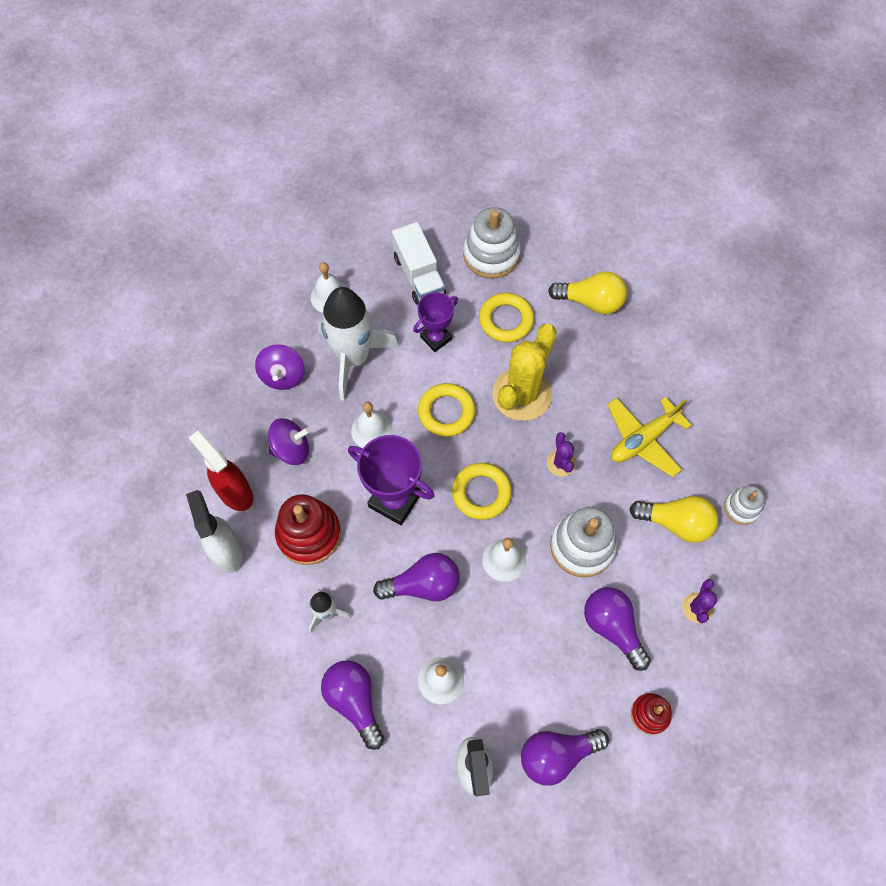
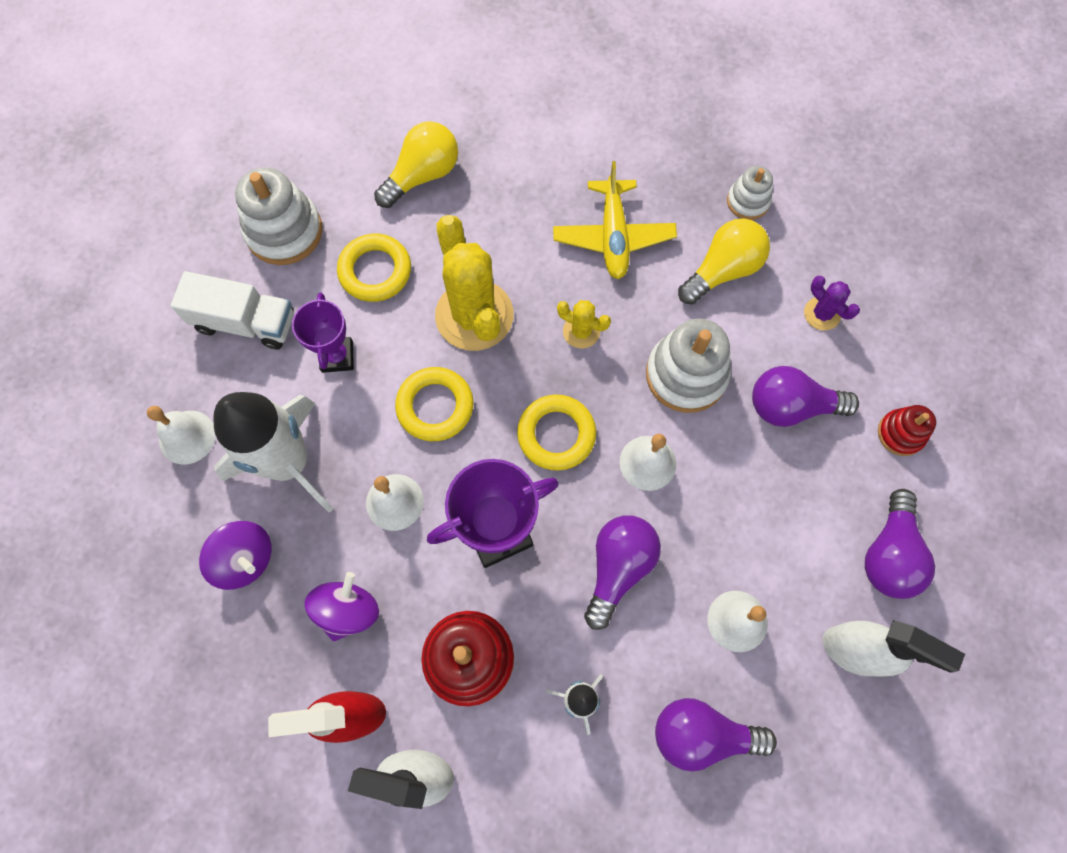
camera: 55 degrees left, 5 degrees up
(561, 463) = (581, 331): purple cactus -> yellow cactus

